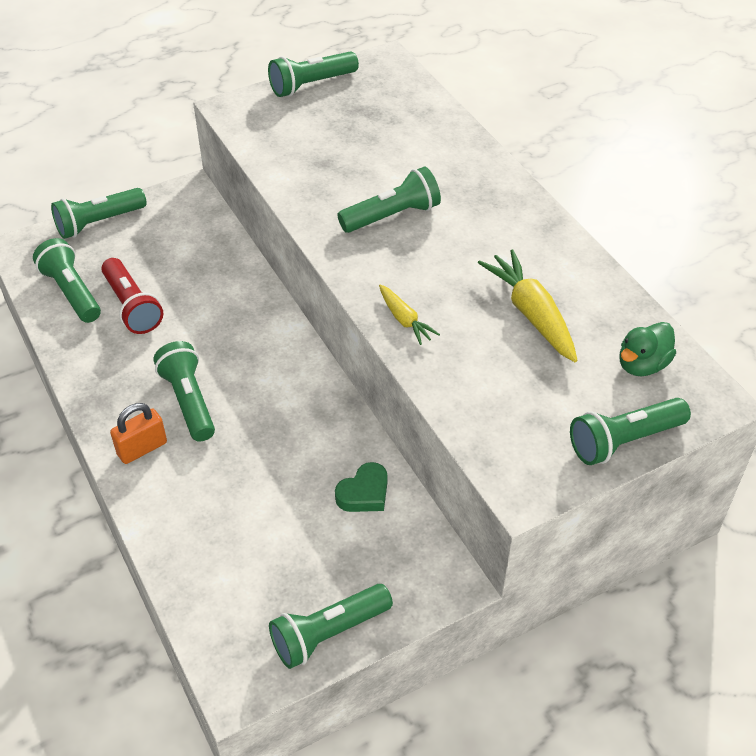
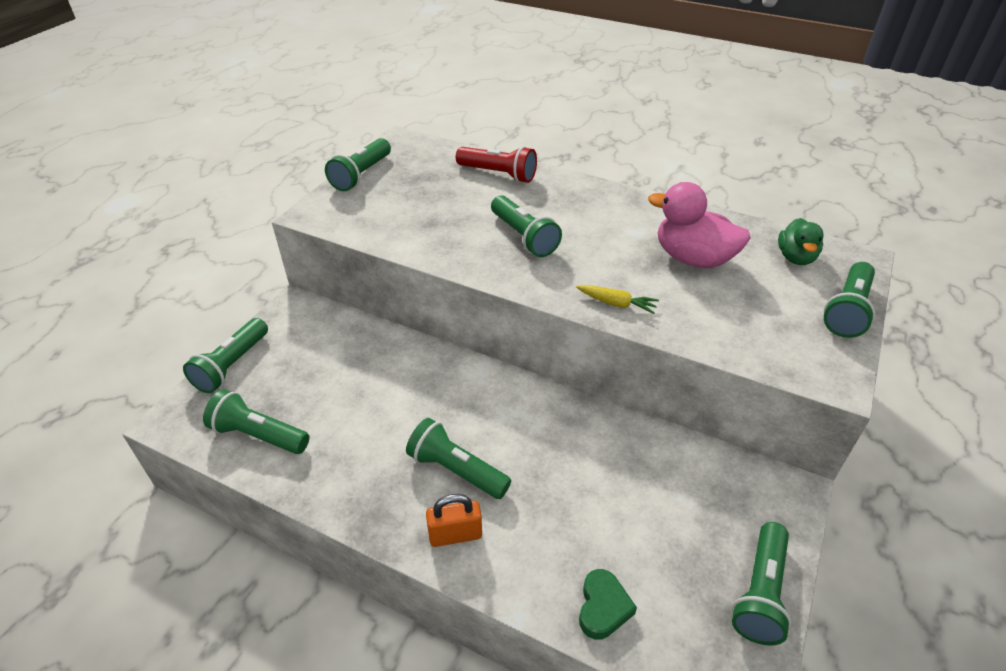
camera: 35 degrees left, 5 degrees down
(132, 307) = (329, 419): red flashlight -> red flashlight (499, 174)
(142, 448) = (455, 535): orange padlock -> orange padlock turned 60 degrees clockwise
(364, 493) = (665, 462): green heart -> green heart (603, 607)
(392, 216) = (524, 237): green flashlight -> green flashlight turned 120 degrees clockwise
(531, 314) = (693, 258): yellow carrot -> pink duck

